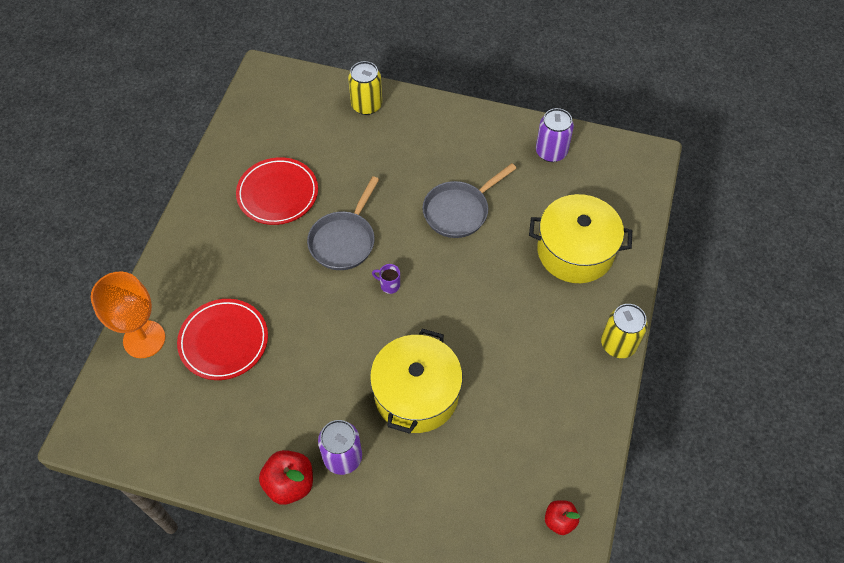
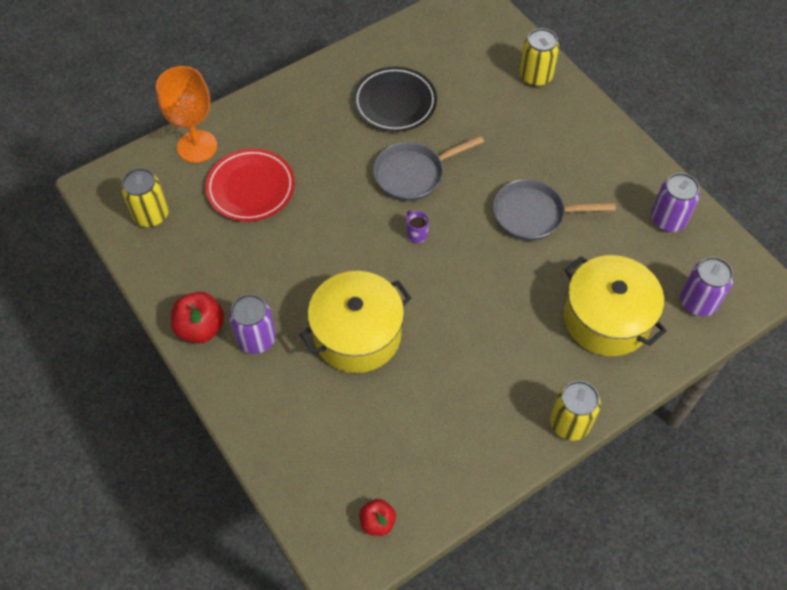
camera: 40 degrees right, 0 degrees up
(158, 424) = (151, 215): none -> yellow can
(278, 194) = (395, 102): red plate -> black plate
(621, 197) = (698, 302): none -> purple can

